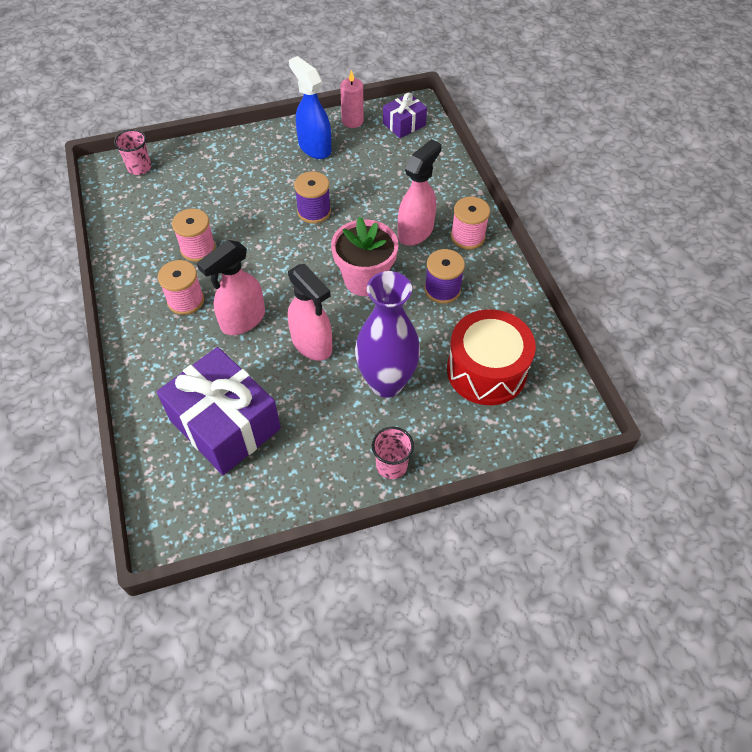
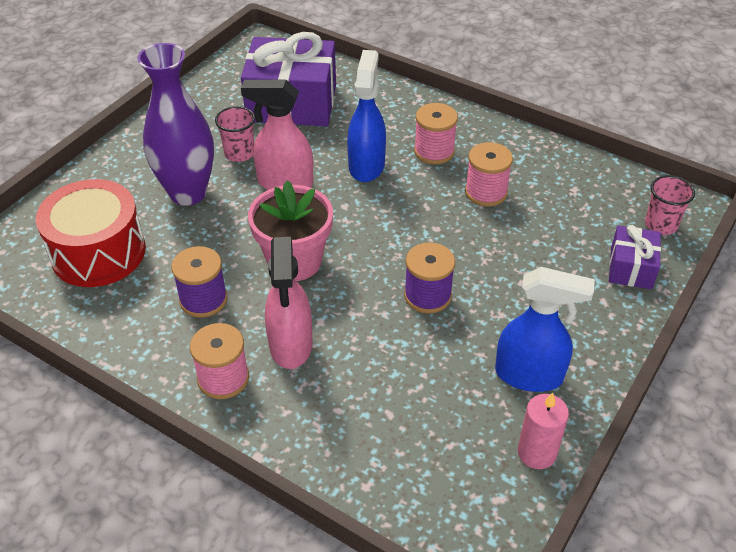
camera: 140 degrees right, 10 degrees down
(242, 320) = (366, 165): pink spray bottle -> blue spray bottle
(391, 466) = (134, 147): pink cup -> pink cup (239, 153)
(404, 124) = (465, 501): purple gift -> purple gift (631, 268)

